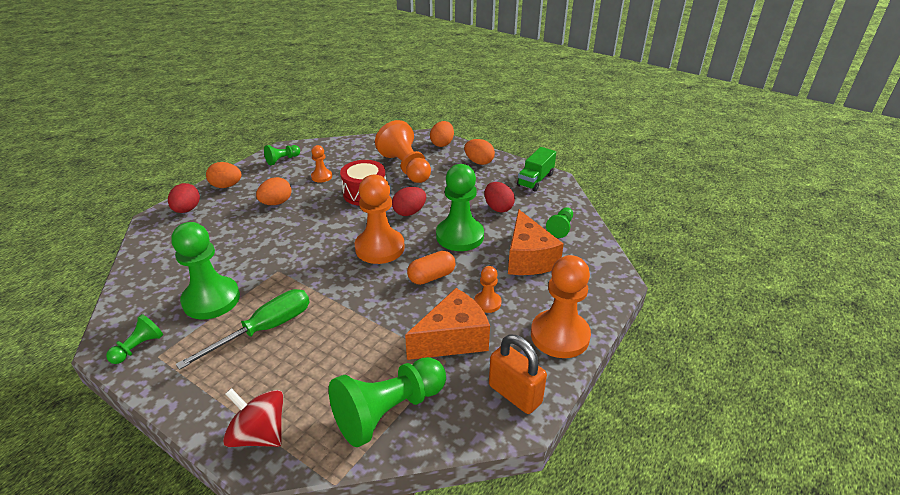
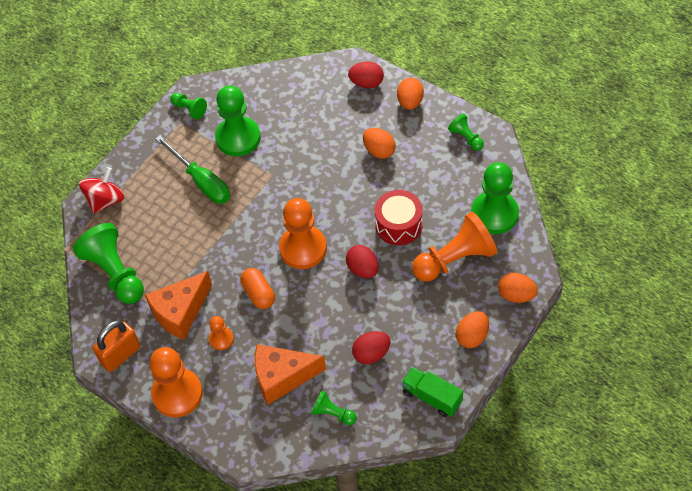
camera: 95 degrees right, 20 degrees up
(321, 177) = (431, 180): orange pawn -> none
(452, 339) = (180, 312): orange cheese -> orange cheese turned 75 degrees clockwise
(460, 236) = (320, 316): green pawn -> green pawn (494, 214)

